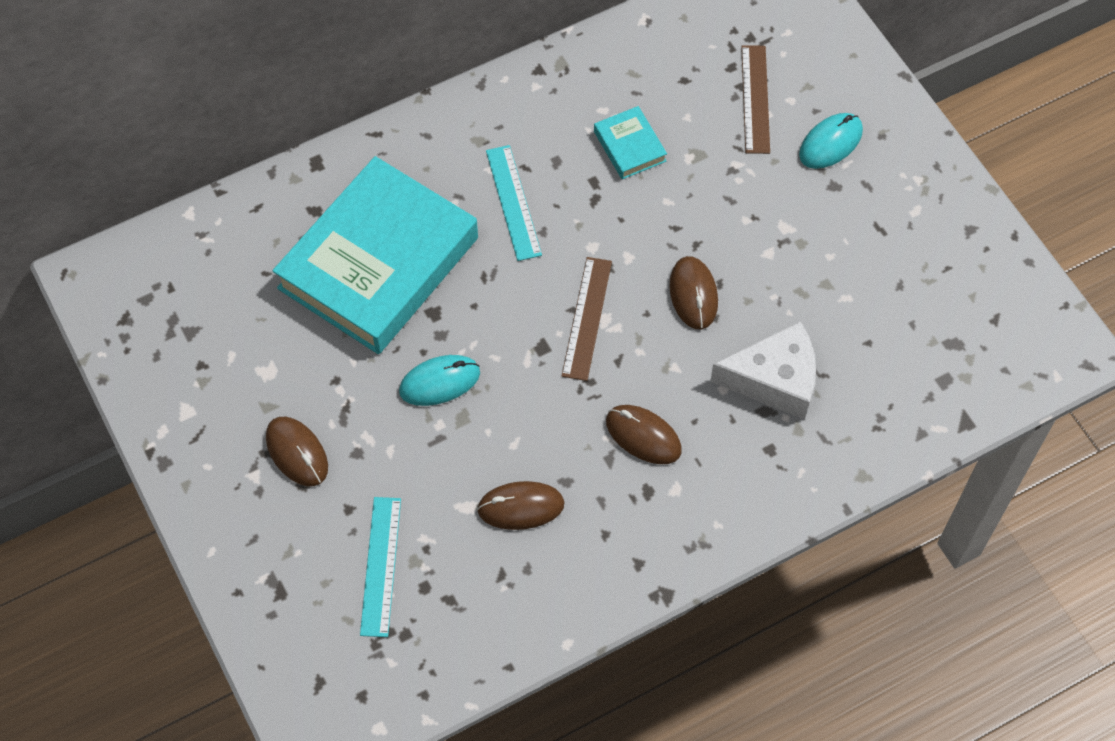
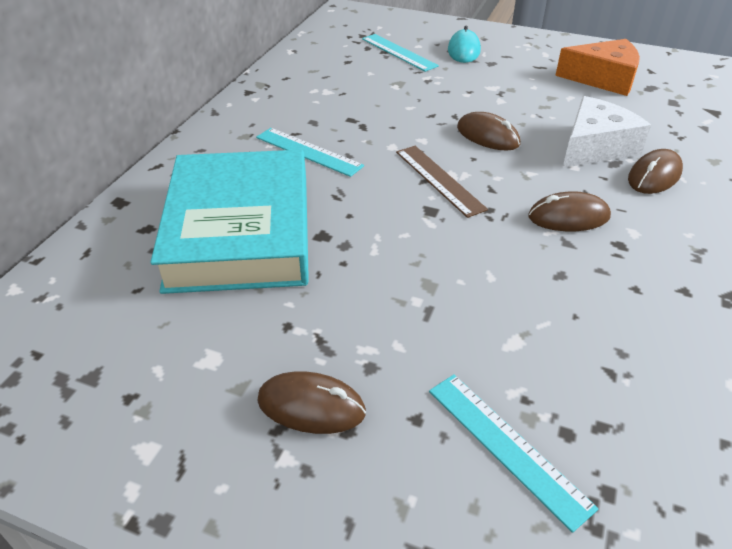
camera: 40 degrees left, 20 degrees down
(439, 382) = (381, 273): turquoise mouse -> none
(521, 507) = (554, 313): brown mouse -> brown mouse (654, 176)
(629, 146) = (352, 96): turquoise book -> none
(755, 99) = (398, 52): brown ruler -> turquoise ruler
(921, 295) = (603, 79): none -> orange cheese

